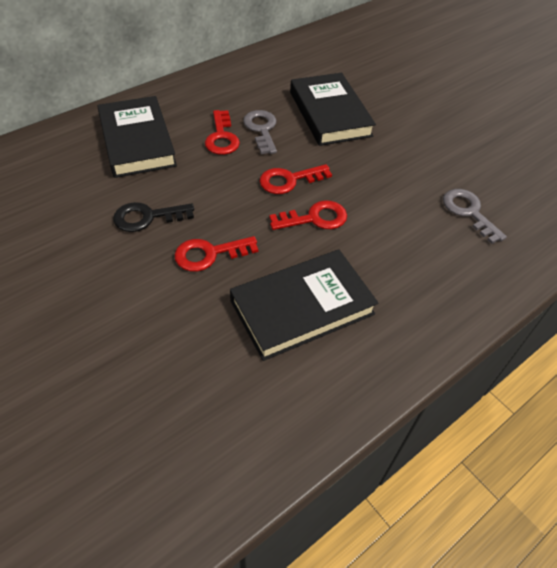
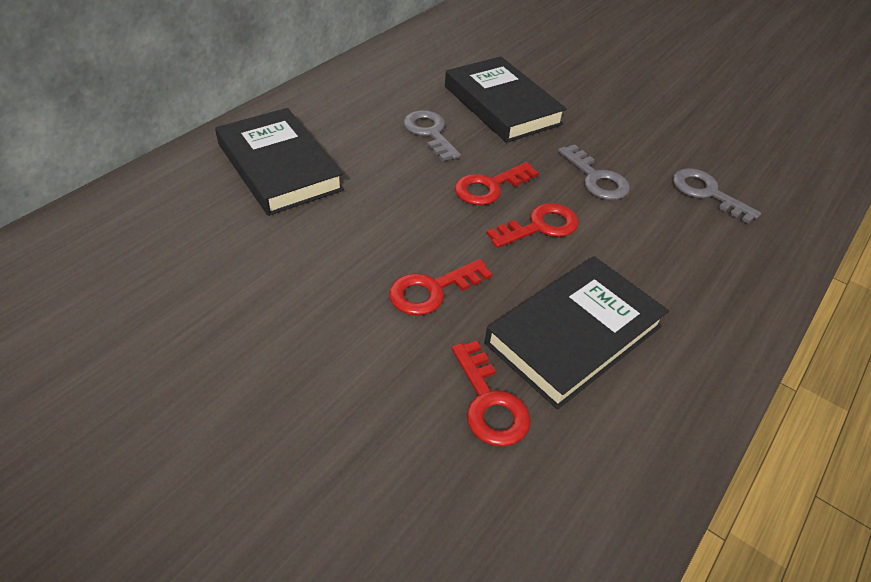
camera: 15 degrees left, 5 degrees down
(147, 217) = (333, 258): black key -> none
(222, 137) = (385, 148): red key -> red key (489, 402)
(379, 186) = (596, 178): none -> grey key

